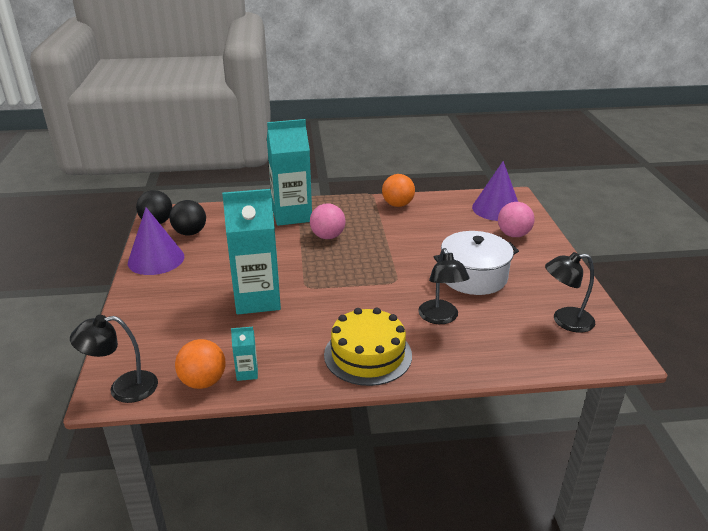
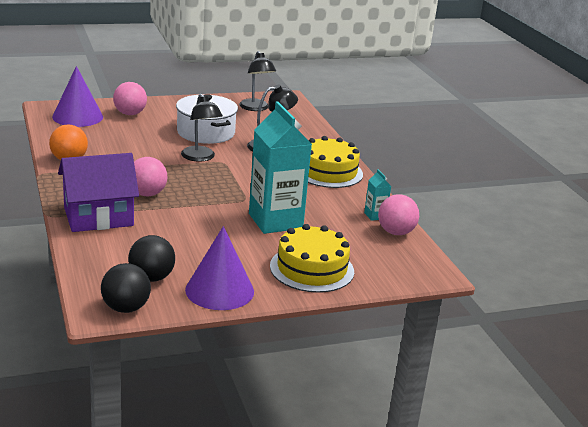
camera: 105 degrees left, 5 degrees down
(123, 388) = (425, 266): black lamp -> black lamp (200, 157)
(161, 309) = (312, 269): none -> yellow cake
(203, 382) = (395, 232): orange ball -> pink ball
(292, 215) = (98, 216): turquoise carton -> purple house

